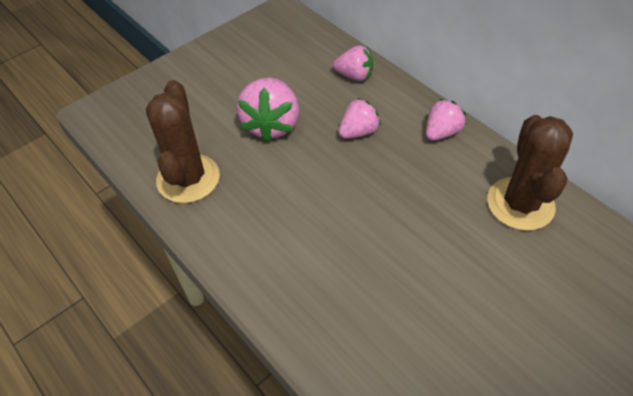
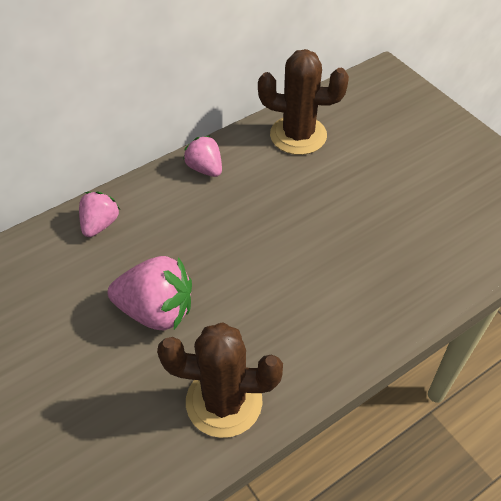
camera: 85 degrees left, 0 degrees up
(358, 132) = (188, 232): pink strawberry -> none

